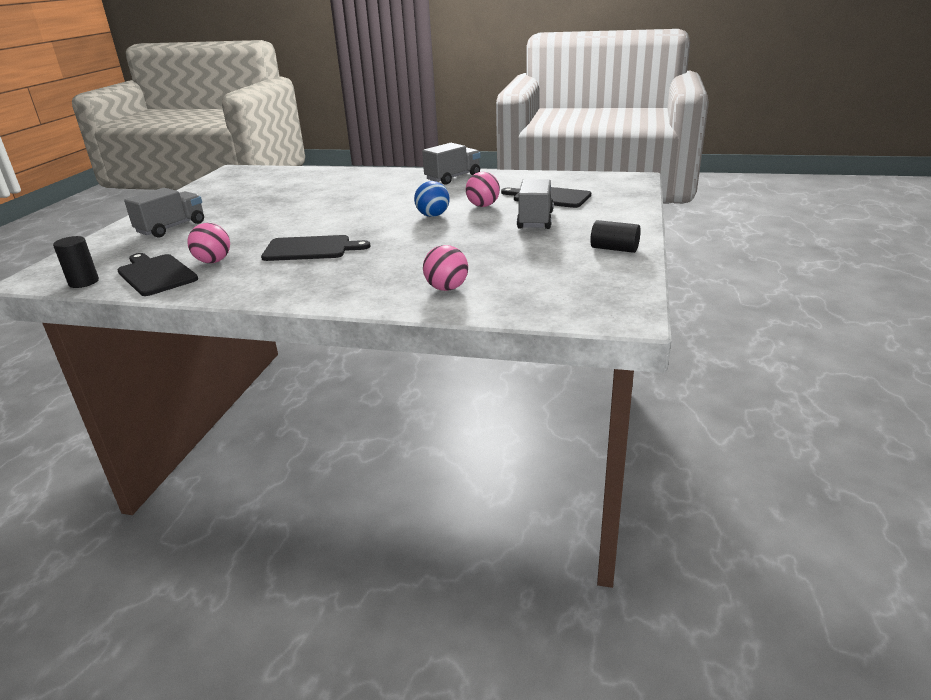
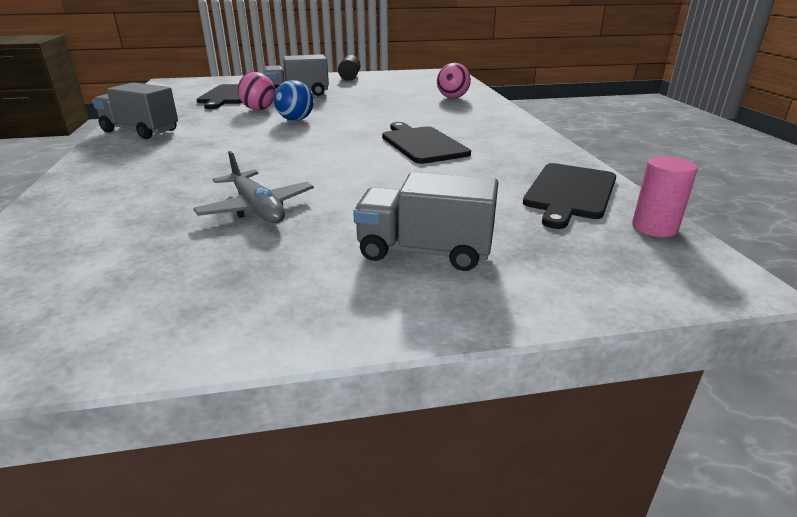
camera: 115 degrees left, 0 degrees up
(84, 282) = (654, 228): black cylinder -> pink cylinder
(213, 261) = (501, 175): pink ball -> none
(273, 202) = (257, 208): none -> grey plane

